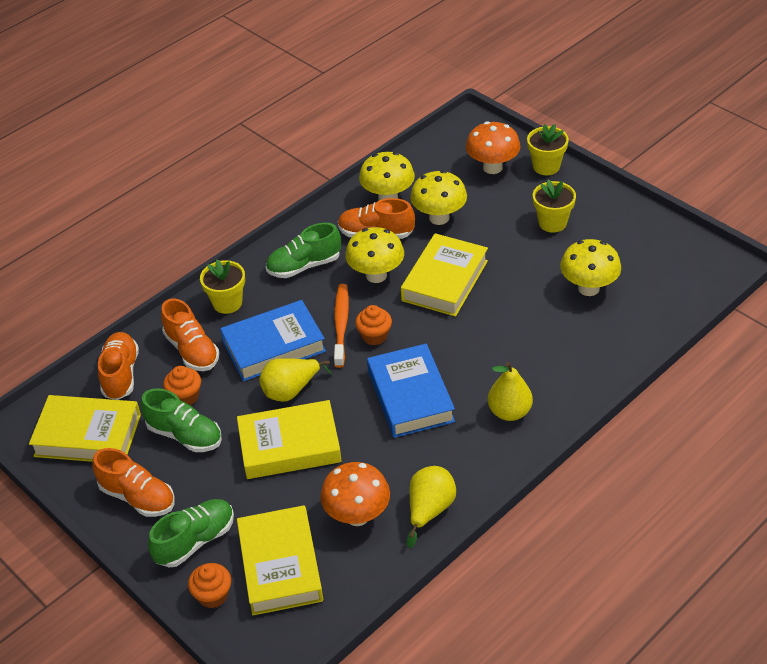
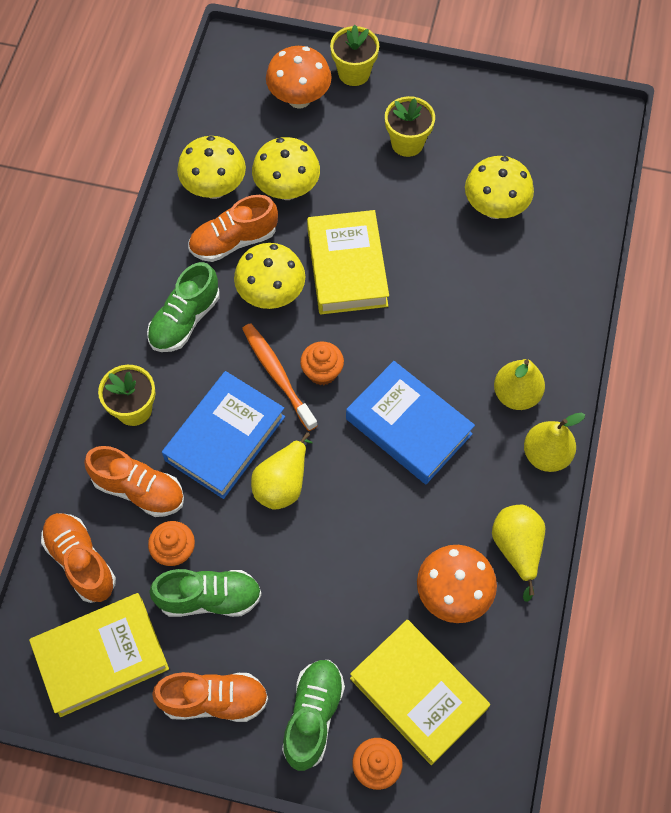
camera: 35 degrees left, 20 degrees up
(289, 445) = (328, 550): yellow book -> none
(502, 461) = (546, 455): none -> yellow pear

